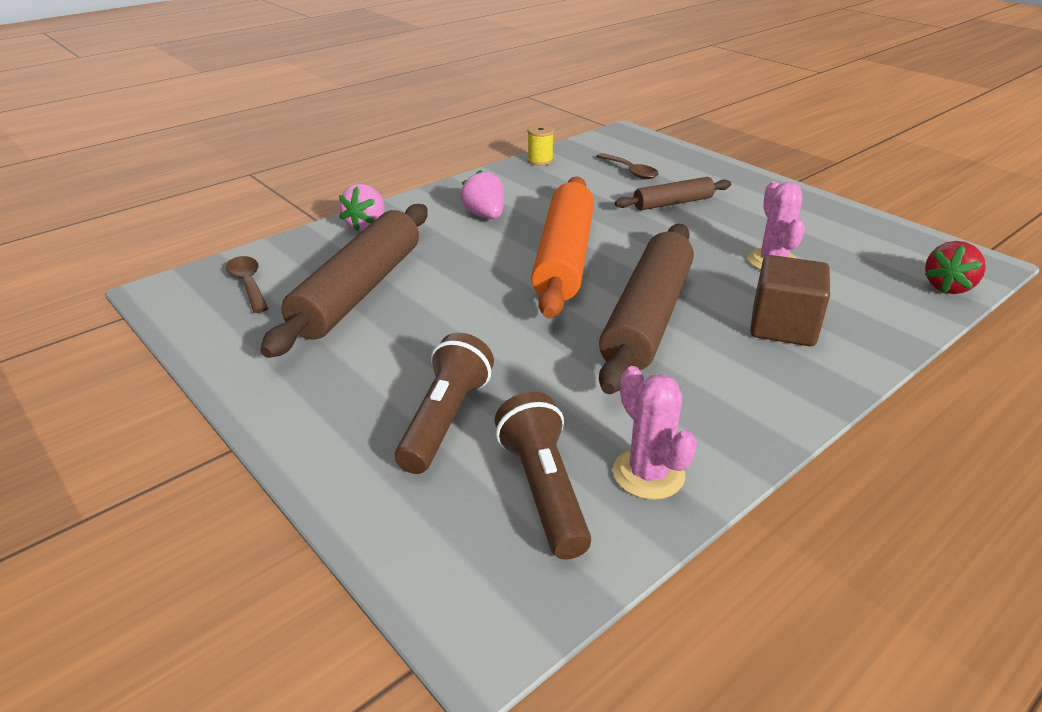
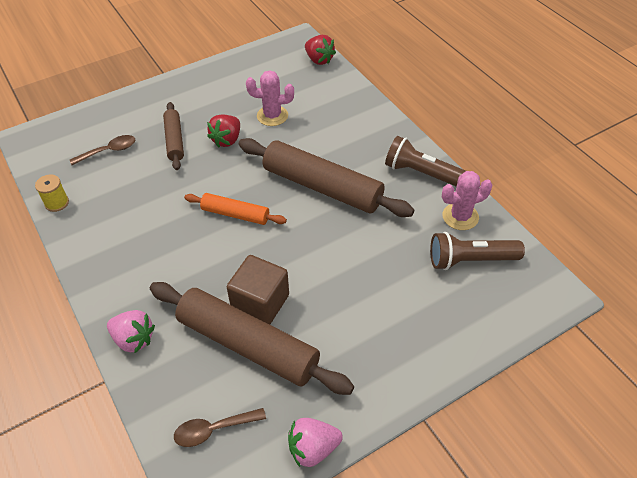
camera: 80 degrees left, 15 degrees up
(445, 419) = (410, 299): brown flashlight -> brown flashlight (421, 173)
(485, 215) = (149, 253): pink strawberry -> pink strawberry (313, 448)
(564, 258) = (235, 214): orange rolling pin -> orange rolling pin, size x0.53
(697, 235) = (227, 140): none -> red strawberry
(783, 326) = (343, 133): brown cube -> brown cube (260, 302)

